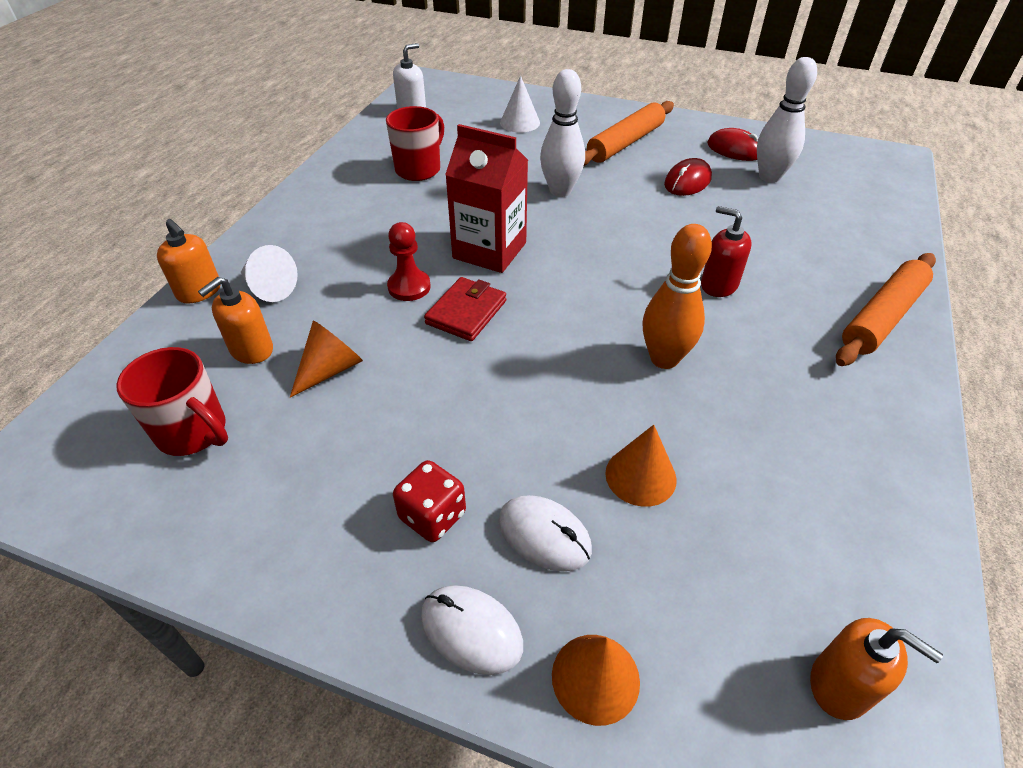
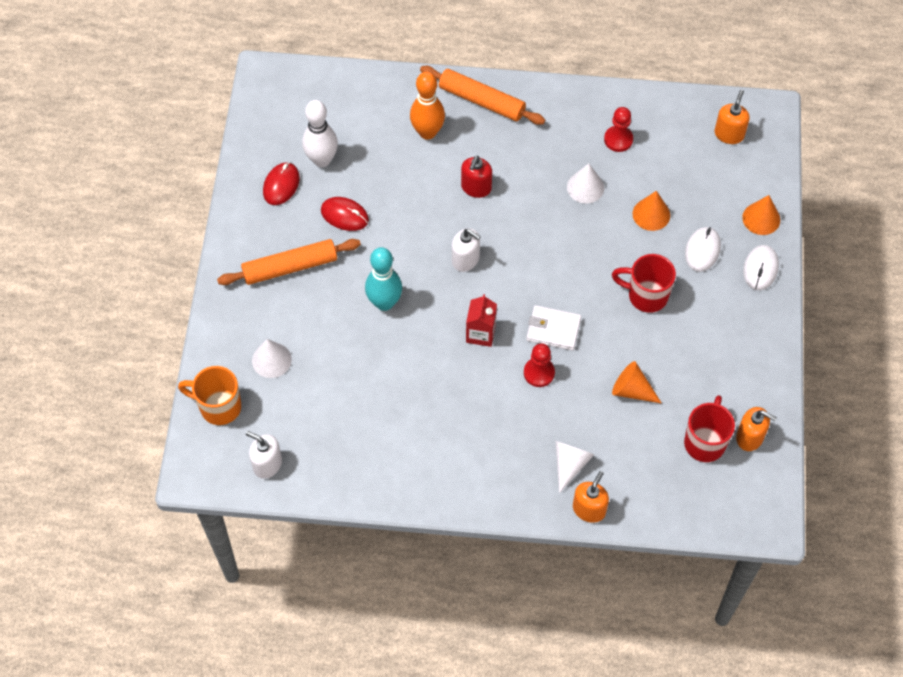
camera: 105 degrees left, 15 degrees up
(251, 350) = (632, 444): orange soap dispenser -> orange soap dispenser (750, 437)
(419, 169) = (380, 419): red mug -> red mug (646, 295)
(432, 516) = (710, 301): red dice -> none
(466, 312) = (553, 329): red wallet -> white wallet
(484, 95) = (219, 407): none -> orange mug
(489, 250) = (480, 333): red carton -> red carton, size x0.61
(560, 191) = (384, 303): white bowling pin -> turquoise bowling pin
(602, 257) = (465, 260): none -> white soap dispenser
(625, 143) = (290, 267): orange rolling pin -> orange rolling pin turned 45 degrees counterclockwise
(664, 359) = (559, 212): orange bowling pin -> orange bowling pin (427, 132)
(709, 400) = (585, 187): none -> white cone
(814, 469) = (618, 139): none -> red pawn

